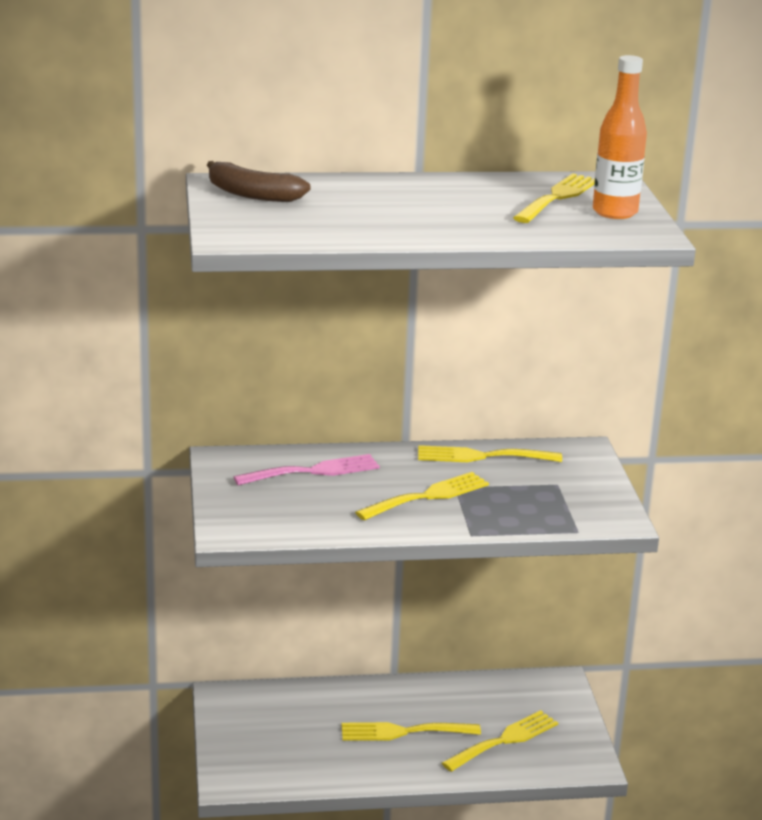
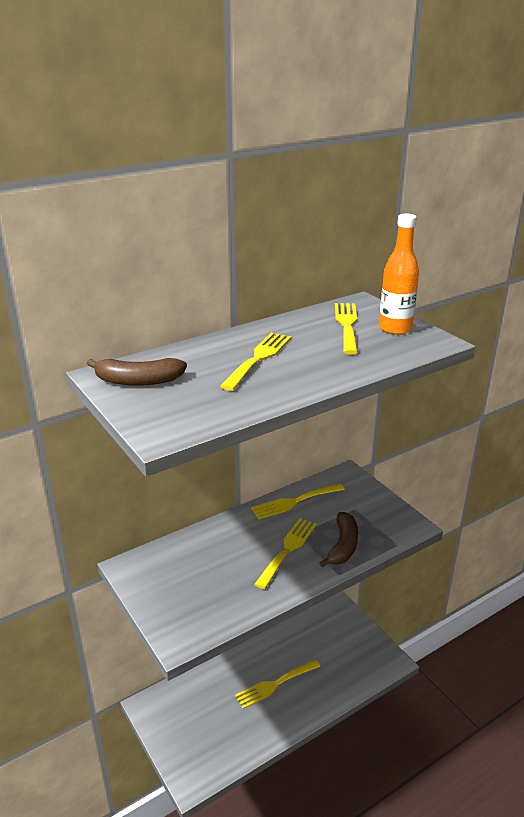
camera: 25 degrees left, 5 degrees up
(314, 471) = (199, 555): pink fork -> none
(503, 512) = (343, 546): none -> brown banana
(505, 740) = (335, 664): yellow fork -> yellow fork (259, 358)

